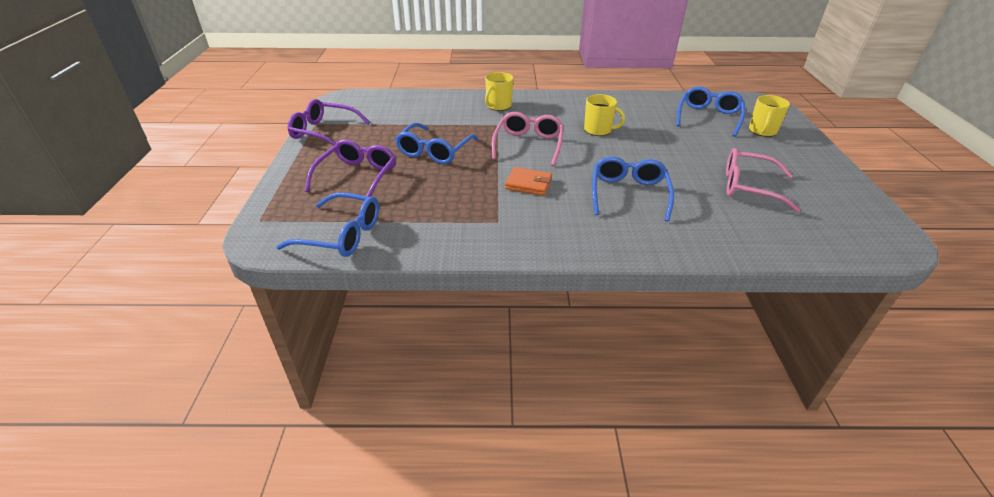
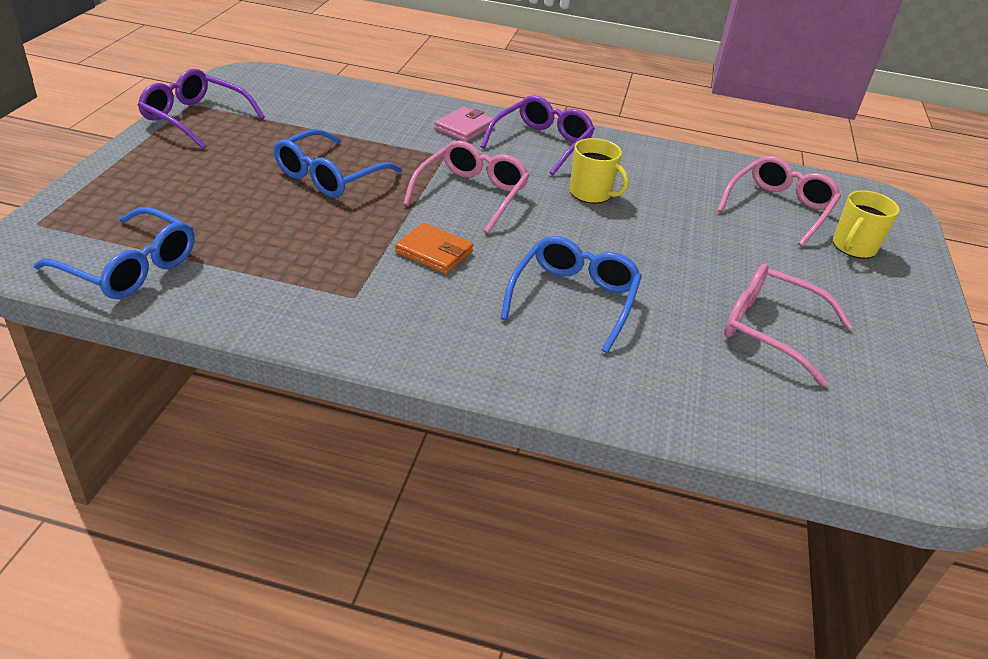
camera: 10 degrees right, 0 degrees up
(357, 177) = (201, 191): purple glasses -> purple glasses (541, 143)
(498, 106) = (464, 128): yellow mug -> pink wallet
(708, 117) = (779, 208): blue glasses -> pink glasses

